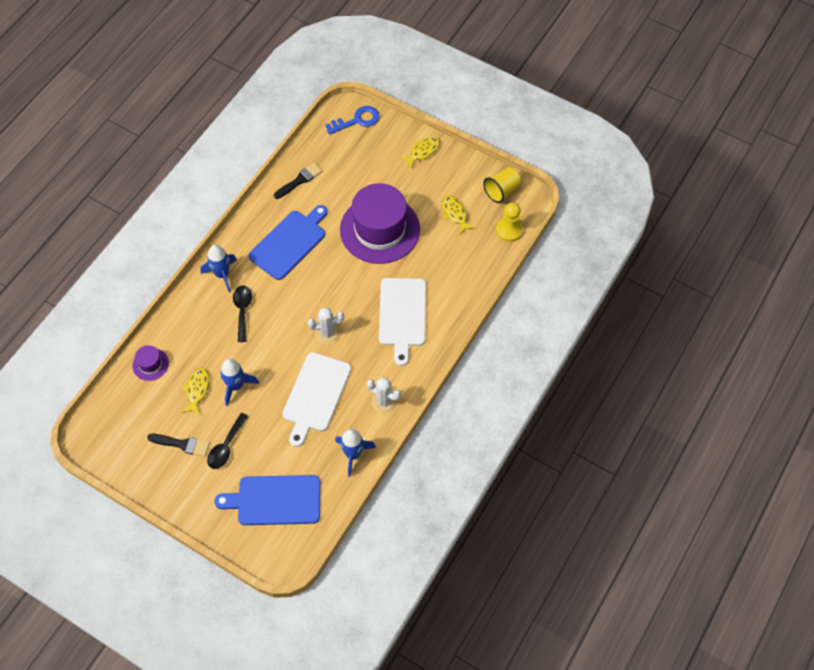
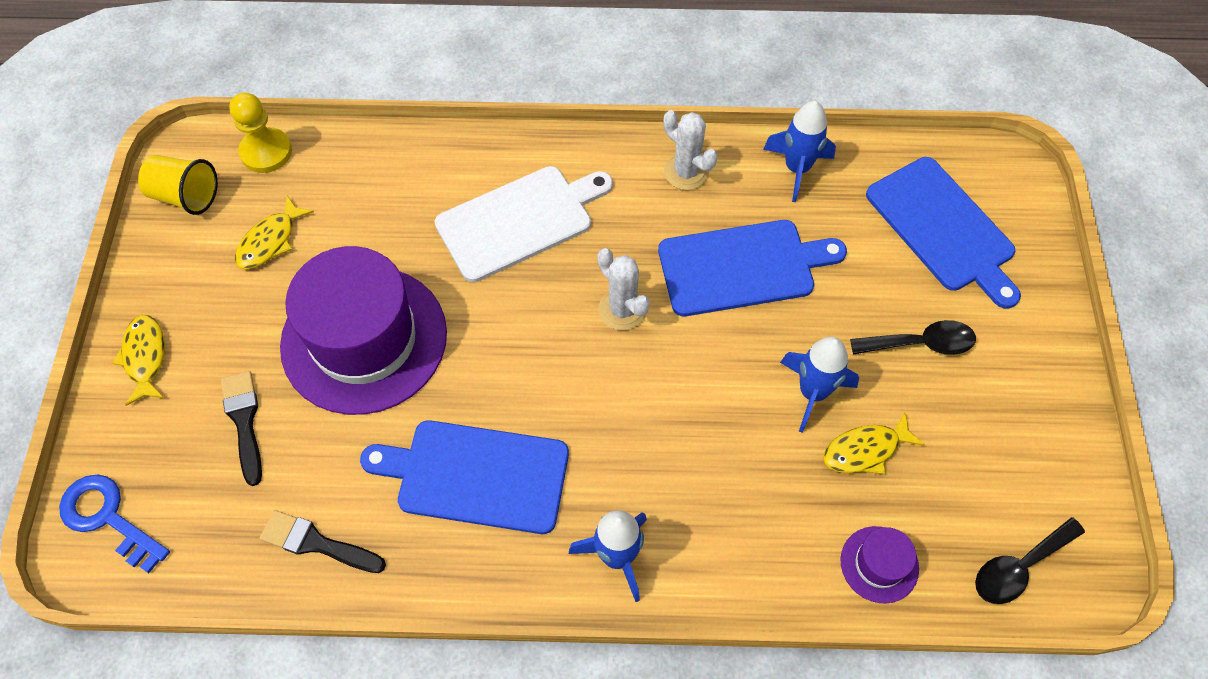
camera: 120 degrees left, 0 degrees up
(182, 444) = (970, 412): black brush -> black brush (244, 421)
(242, 310) = (667, 471): black spoon -> black spoon (1019, 567)
(315, 395) = (742, 267): white cutting board -> blue cutting board
(384, 401) = (686, 172): white cactus -> white cactus turned 45 degrees counterclockwise
(423, 152) = (145, 357): yellow fish -> yellow fish turned 60 degrees clockwise

